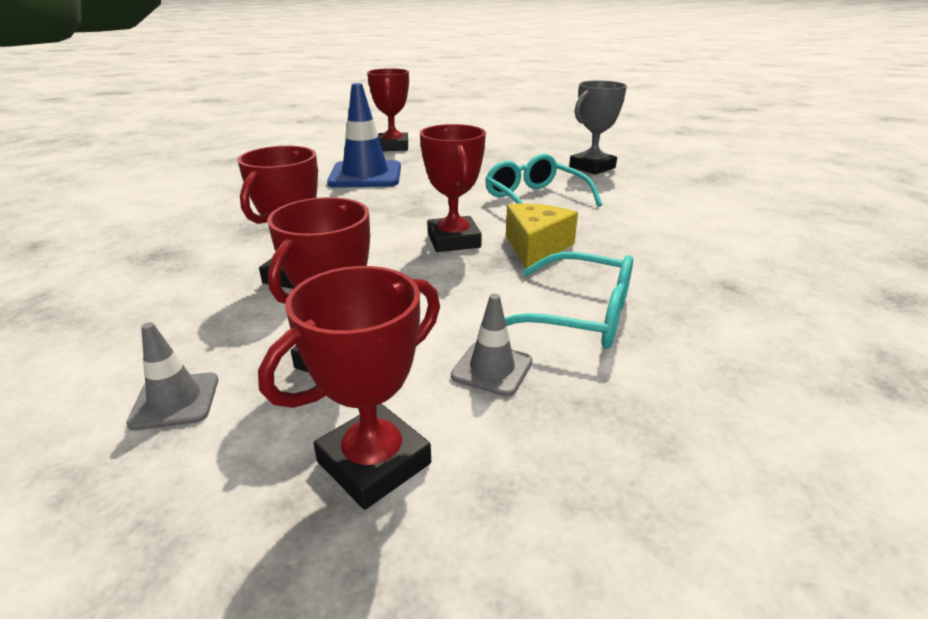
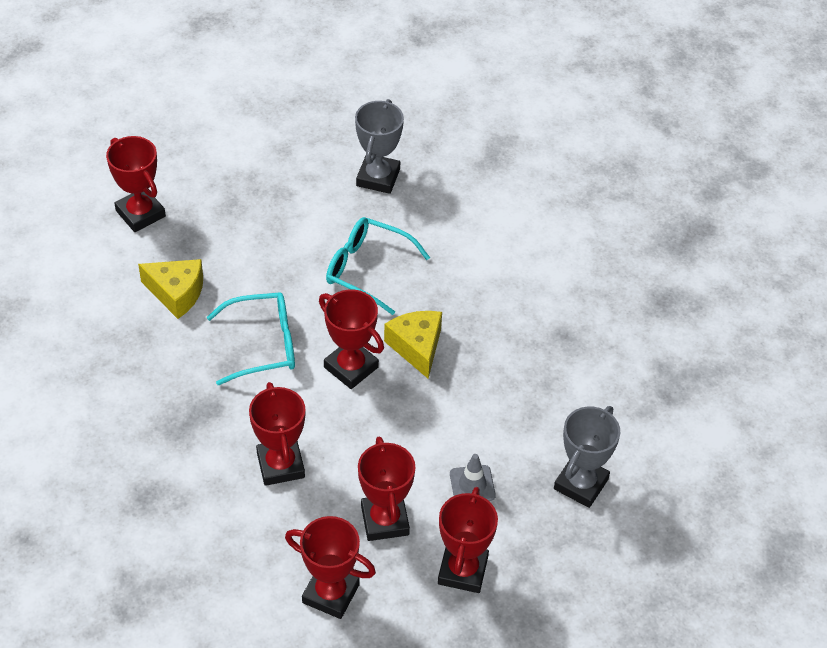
camera: 35 degrees left, 20 degrees up
(175, 401) = (331, 593): grey traffic cone -> red trophy
(365, 175) = (176, 293): blue traffic cone -> yellow cheese
(577, 315) = (490, 414): turquoise glasses -> turquoise glasses (262, 345)
(672, 435) = (581, 484): none -> grey trophy

